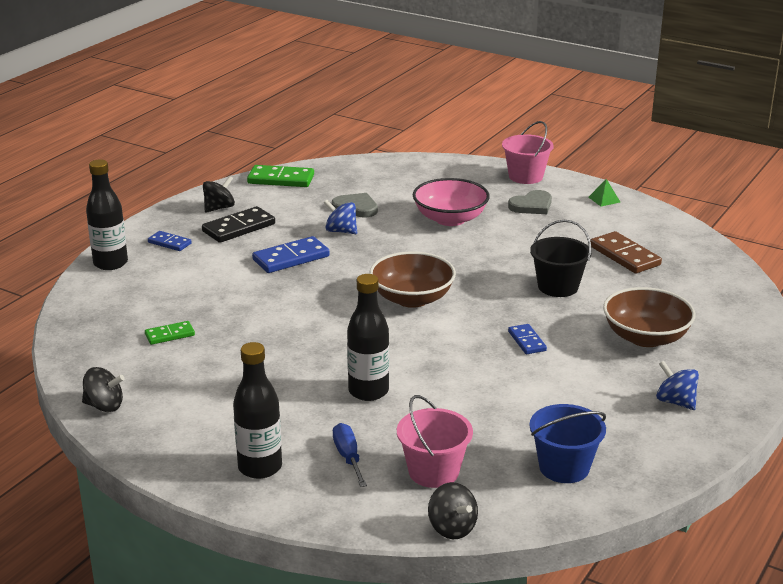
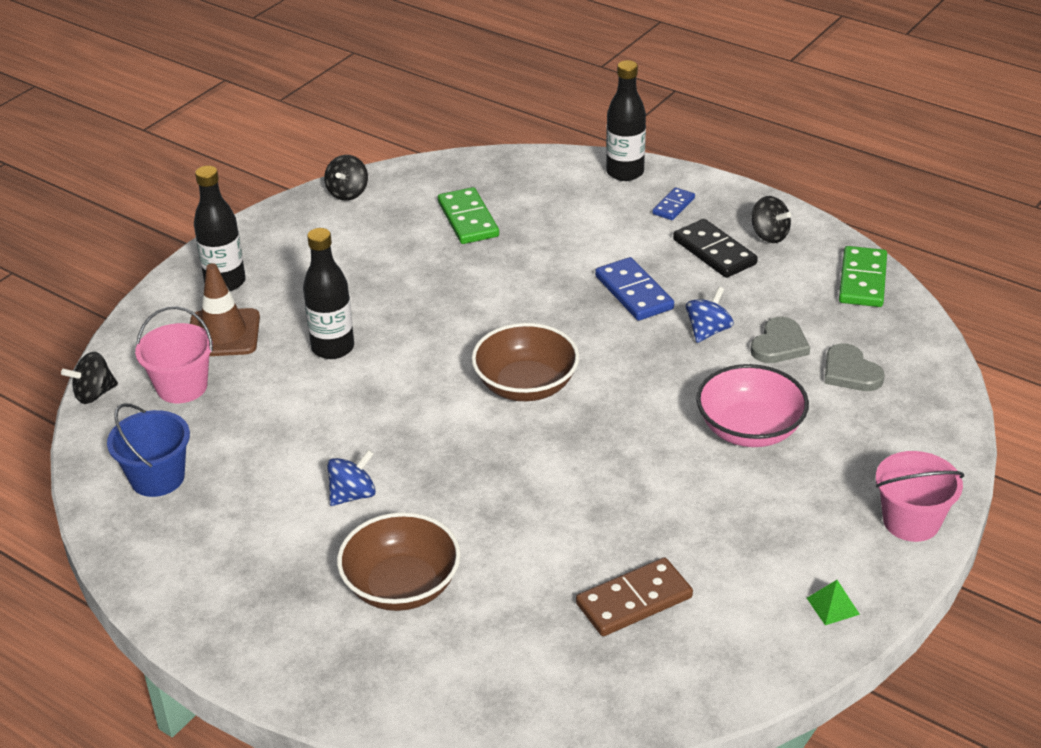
camera: 95 degrees right, 10 degrees up
(170, 335) = (468, 219): green domino -> green domino, size x1.70
(348, 457) = (223, 333): blue screwdriver -> brown traffic cone
(527, 341) = (411, 474): blue domino -> none
(532, 205) = (801, 517): grey heart -> grey heart (850, 372)
(558, 287) = (545, 517): black bucket -> none
(675, 402) = (250, 589): blue spinning top -> blue spinning top (353, 495)

